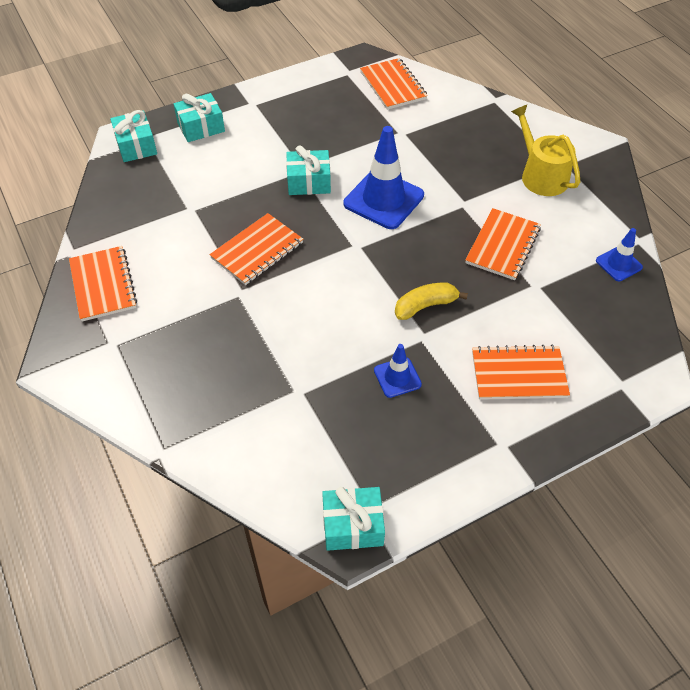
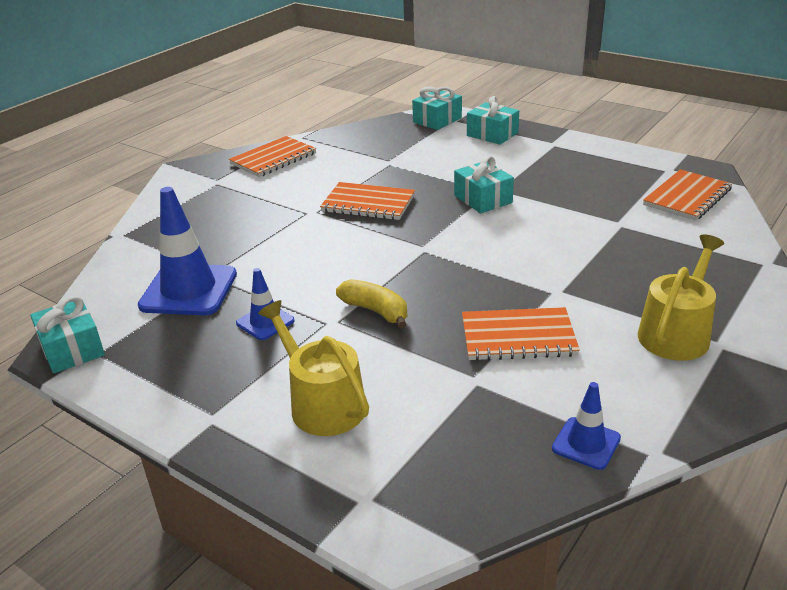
camera: 65 degrees right, 20 degrees down
(383, 199) = (505, 243): blue traffic cone -> blue traffic cone (189, 290)
(518, 374) = (322, 403): orange notebook -> yellow watering can

